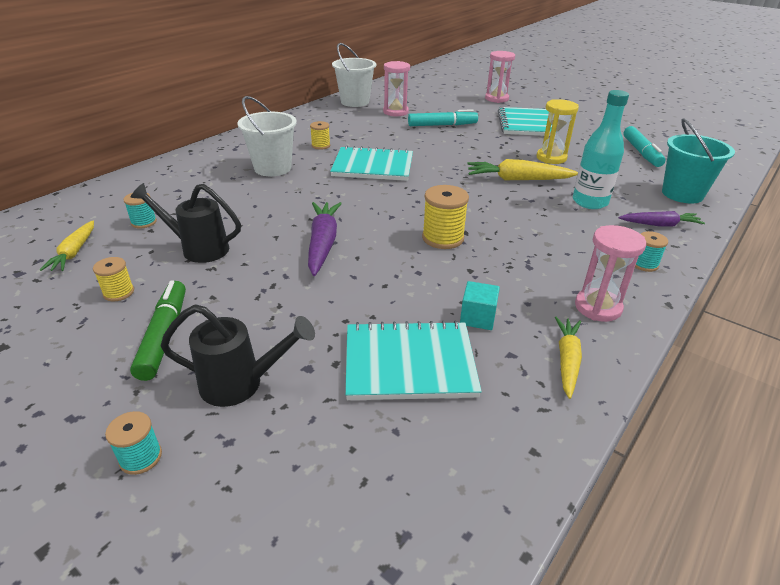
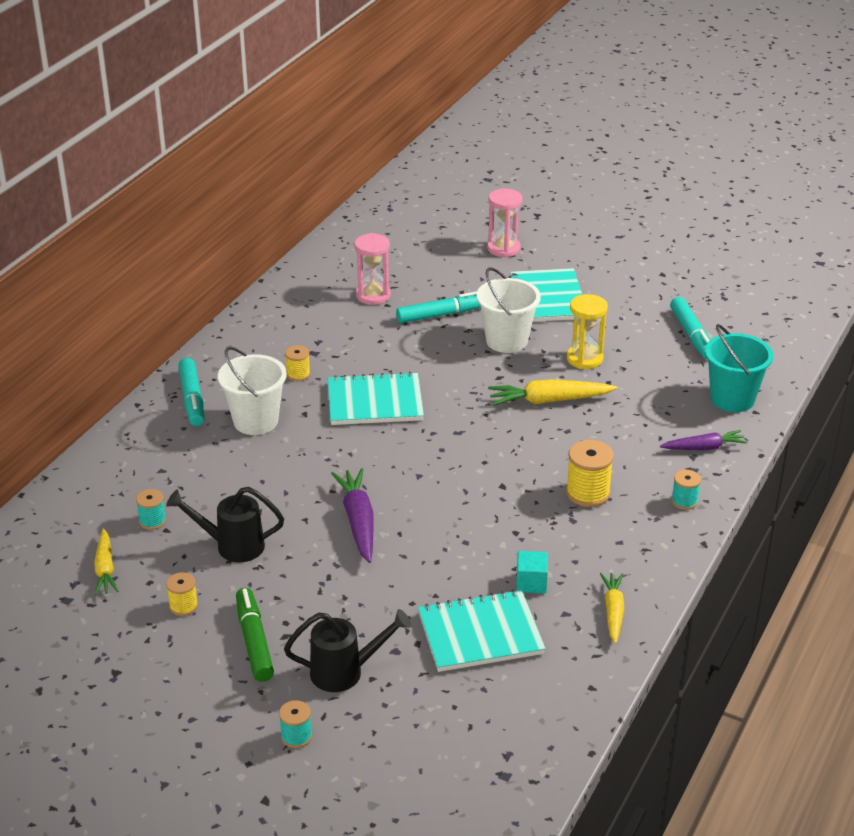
camera: 10 degrees left, 0 degrees up
(233, 151) = (192, 399): none -> turquoise marker
(355, 102) = (311, 281): white bucket -> white bucket (506, 341)
(443, 238) = (480, 497): yellow spool -> yellow spool (588, 493)
(590, 202) = (631, 425): turquoise bottle -> none
(598, 307) = (639, 556): pink hourglass -> none

